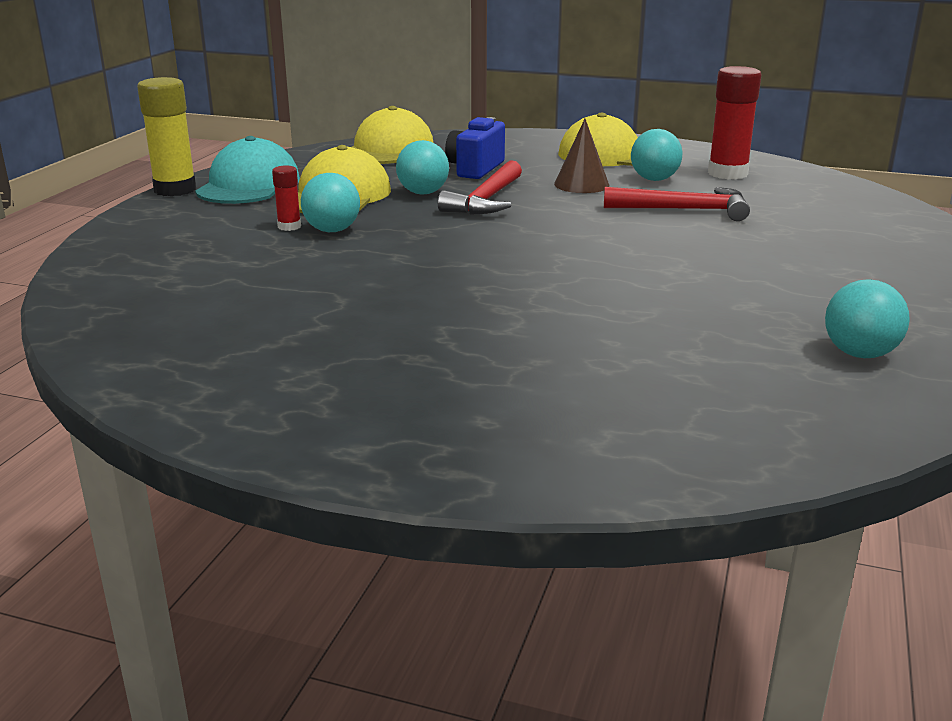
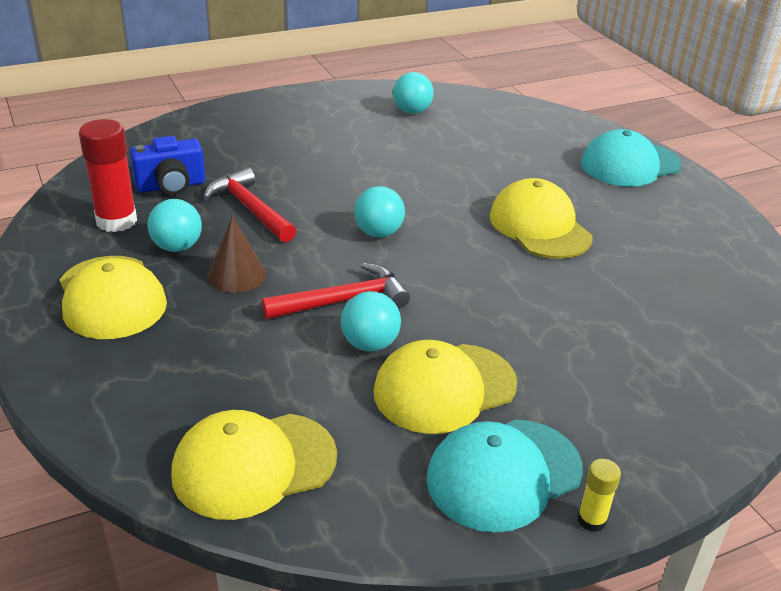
camera: 135 degrees left, 10 degrees up
(175, 190) = (591, 520): yellow glue stick -> yellow glue stick, size x0.50
(289, 227) = (544, 361): red glue stick -> none
(332, 230) = (516, 334): turquoise ball -> turquoise ball (378, 233)
(440, 301) = (539, 226): none -> yellow cap
(460, 434) = (630, 164): none -> turquoise cap
(475, 169) = (257, 355): blue camera -> blue camera (171, 186)

